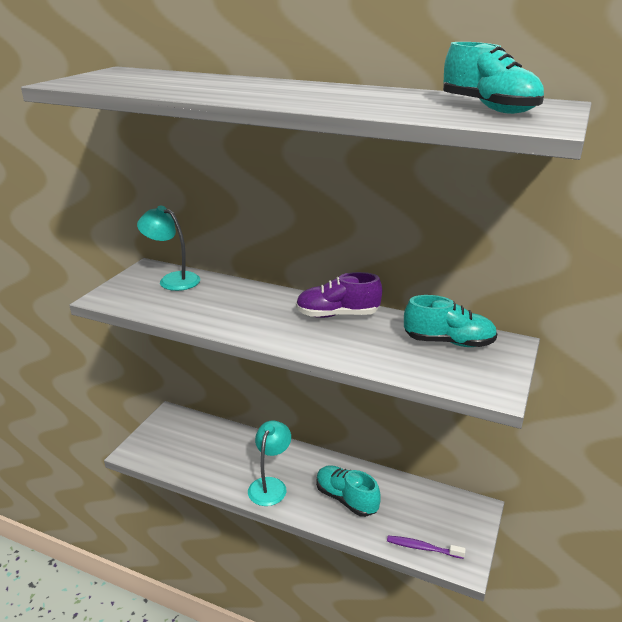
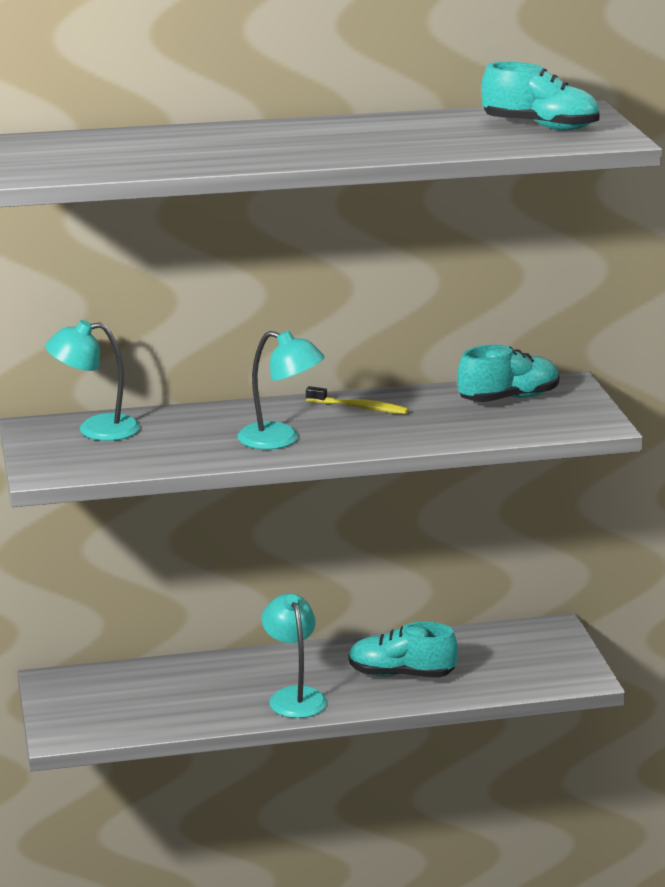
camera: 35 degrees left, 5 degrees down
(256, 322) = (280, 440): none -> turquoise lamp
(337, 315) = (359, 407): purple shoe -> yellow toothbrush
(422, 548) = (530, 681): purple toothbrush -> none

